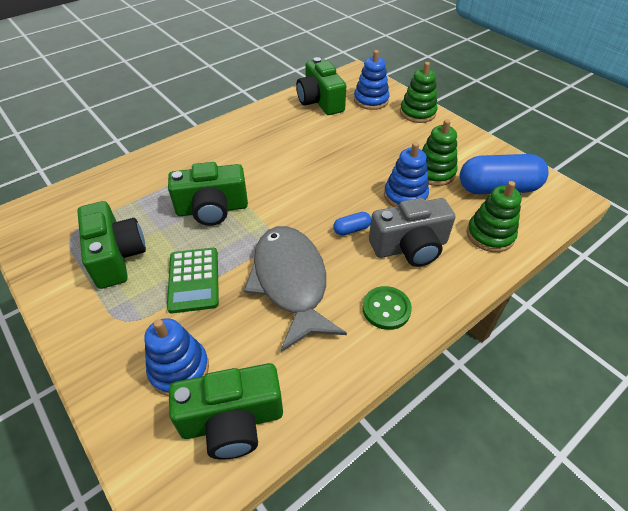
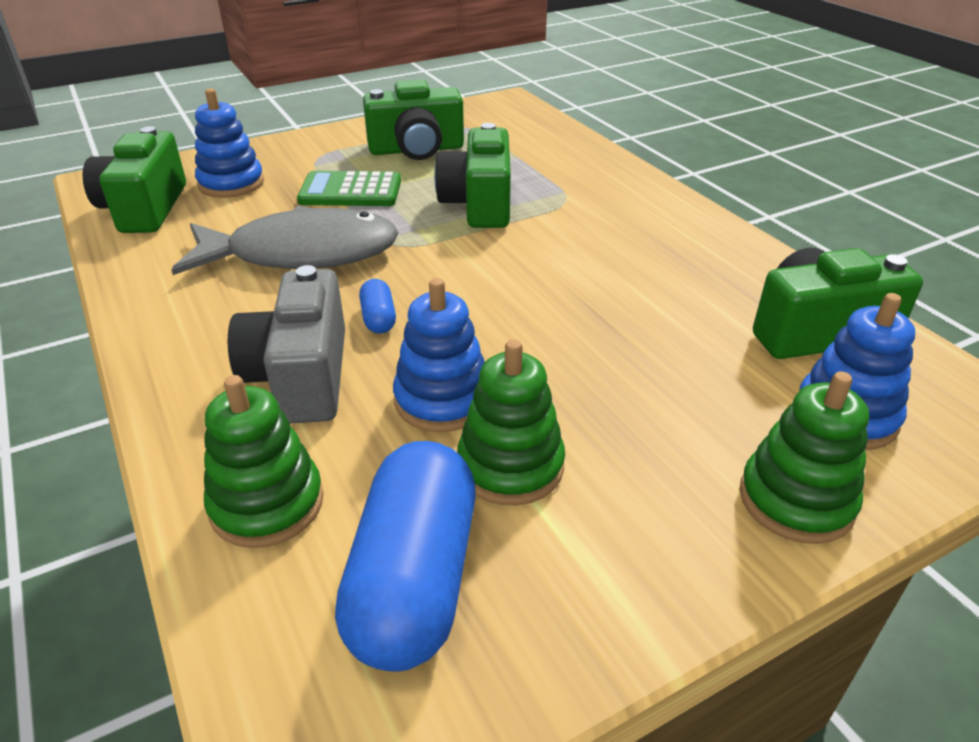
camera: 100 degrees right, 10 degrees down
(386, 309) = (195, 327): green button -> none

